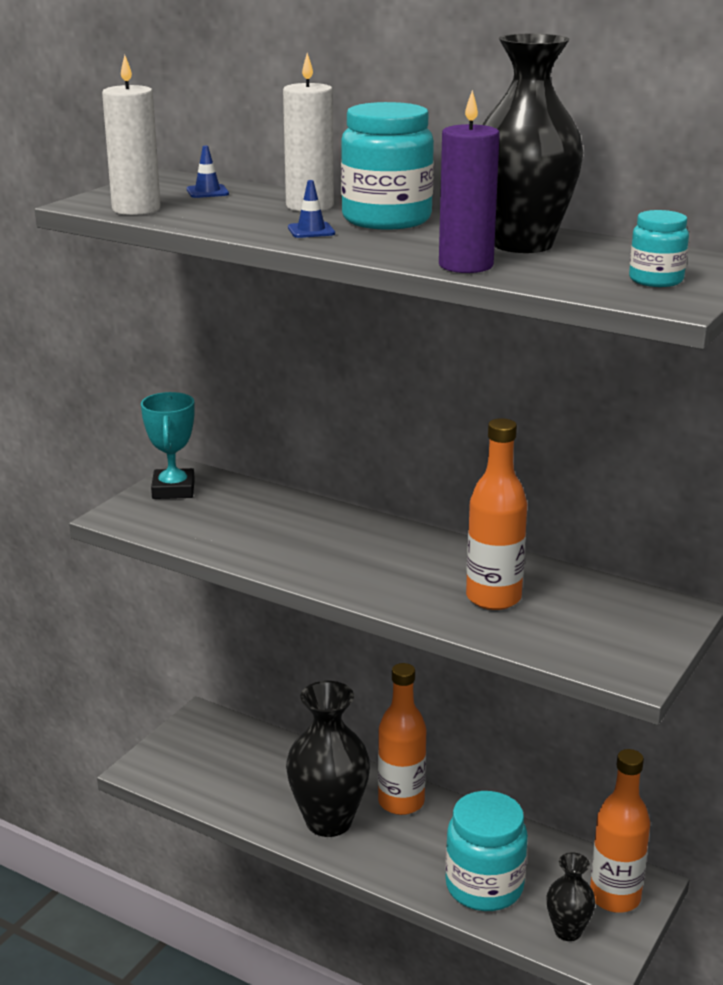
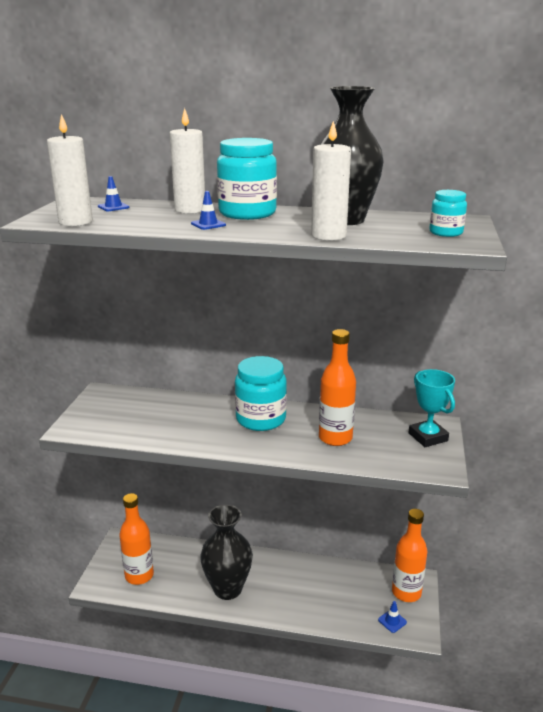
camera: 20 degrees left, 0 degrees up
(173, 489) = (99, 404): turquoise trophy -> turquoise trophy (428, 437)
(401, 802) = (264, 565): orange bottle -> orange bottle (139, 575)
(466, 265) = (328, 236): purple candle -> white candle
(484, 887) = (334, 606): turquoise jar -> turquoise jar (261, 419)
(568, 931) = (392, 621): black vase -> blue traffic cone

